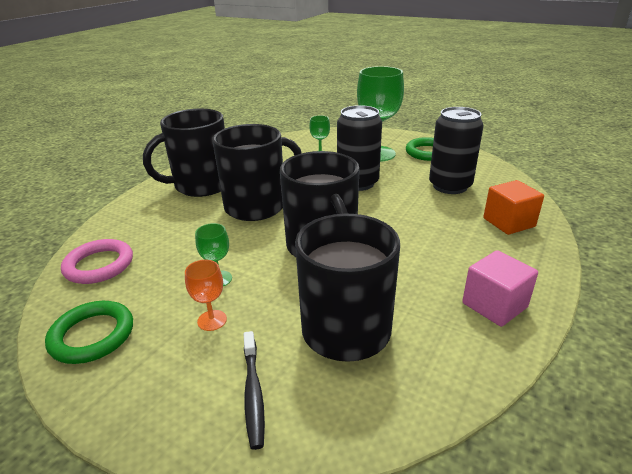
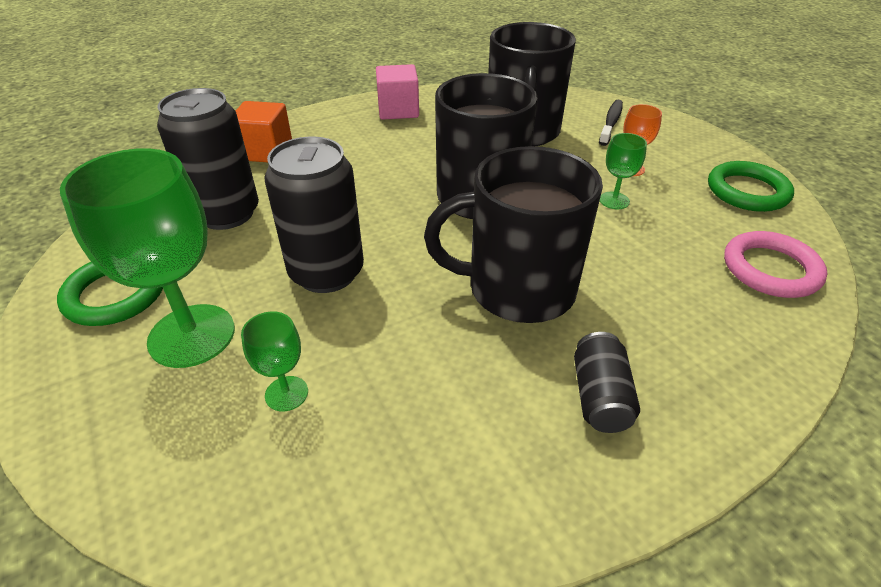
camera: 150 degrees left, 10 degrees up
(201, 185) = (600, 397): black mug -> black can

